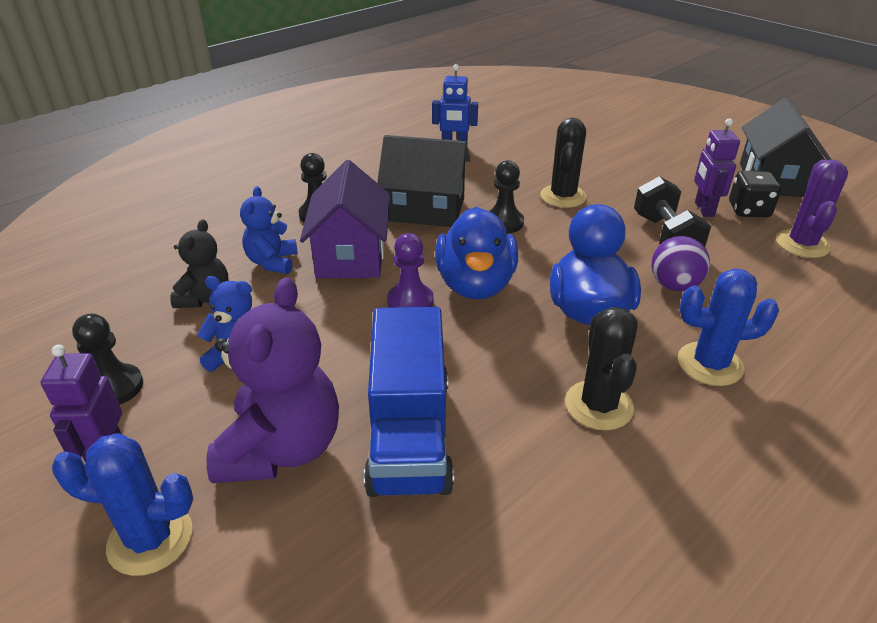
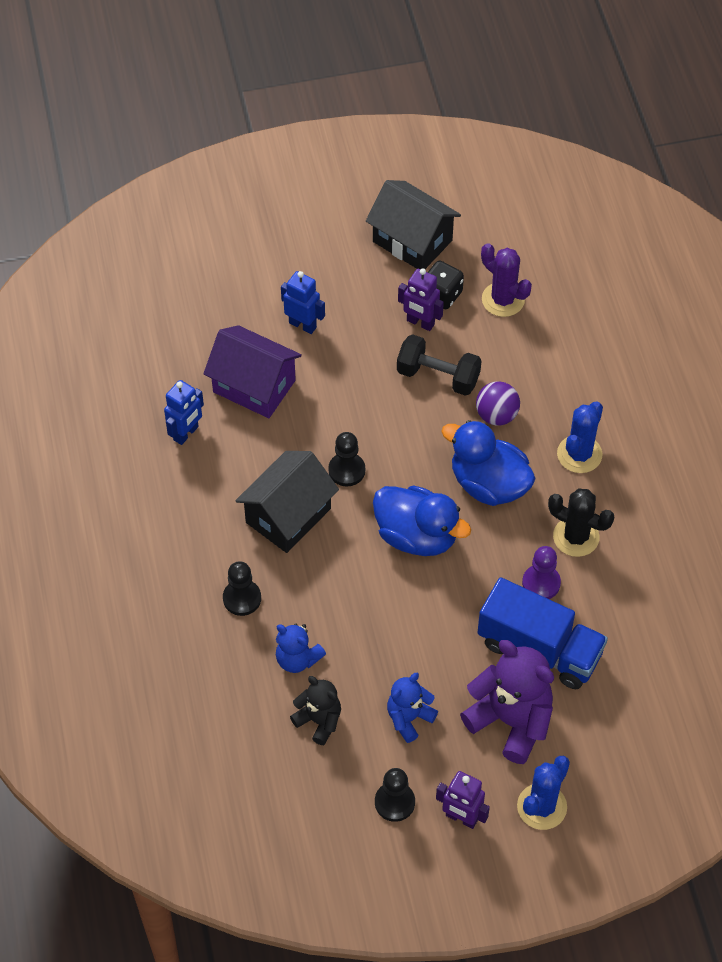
camera: 60 degrees left, 20 degrees up
(351, 256) = (324, 600): purple house -> purple house (254, 386)
(410, 301) = (410, 587): purple pawn -> purple pawn (541, 583)
(563, 196) = (335, 404): black cactus -> none
(615, 160) = (303, 325): none -> blue robot

